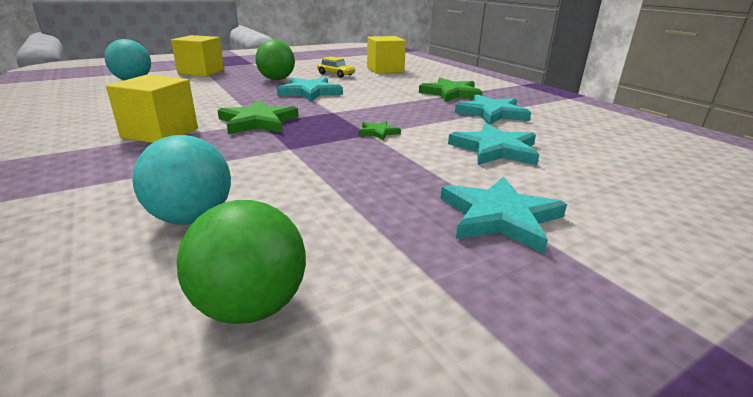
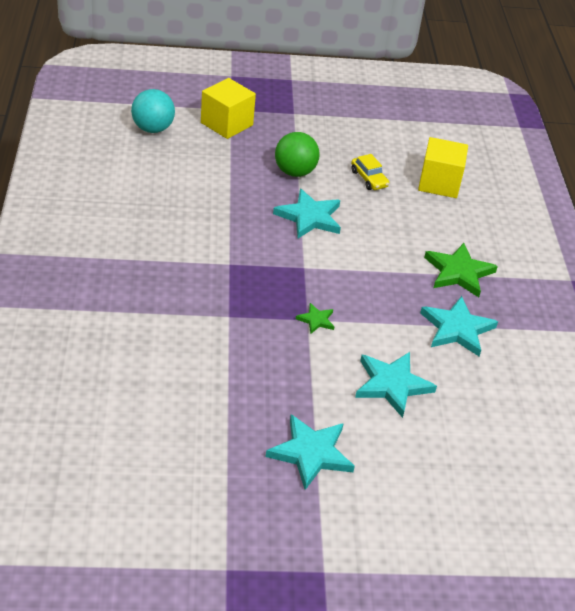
camera: 25 degrees right, 15 degrees up
(160, 133) = (144, 253): yellow cube -> none
(191, 218) = (129, 371): turquoise ball -> none
(251, 306) = (131, 450): green ball -> none
(258, 122) = (227, 263): green star -> none

